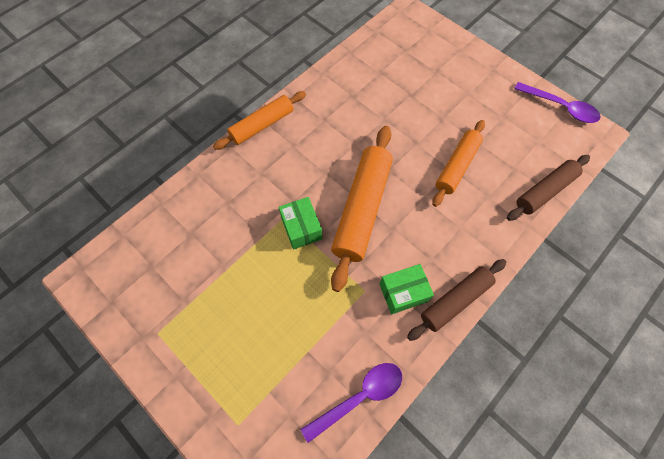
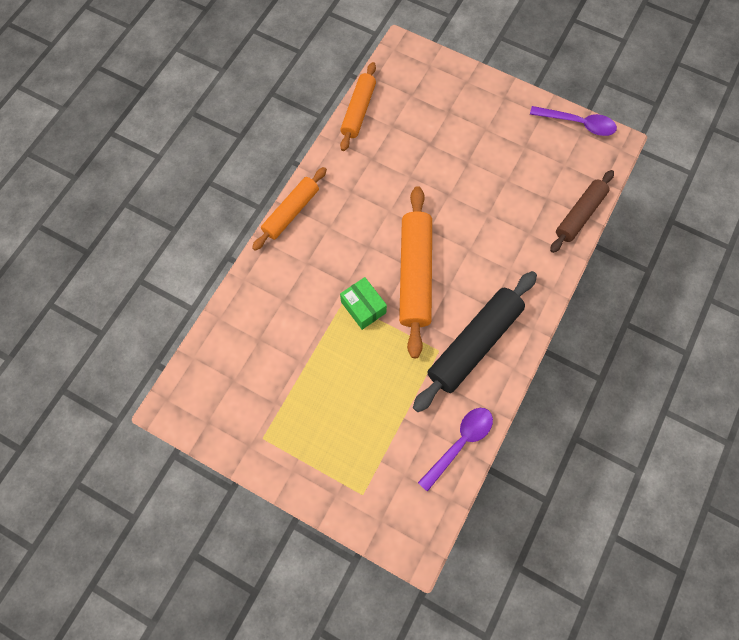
camera: 15 degrees left, 5 degrees up
(403, 292) = (474, 343): green box -> black rolling pin
(455, 301) = (521, 339): brown rolling pin -> none
(457, 166) = (493, 209): orange rolling pin -> orange rolling pin (358, 111)

